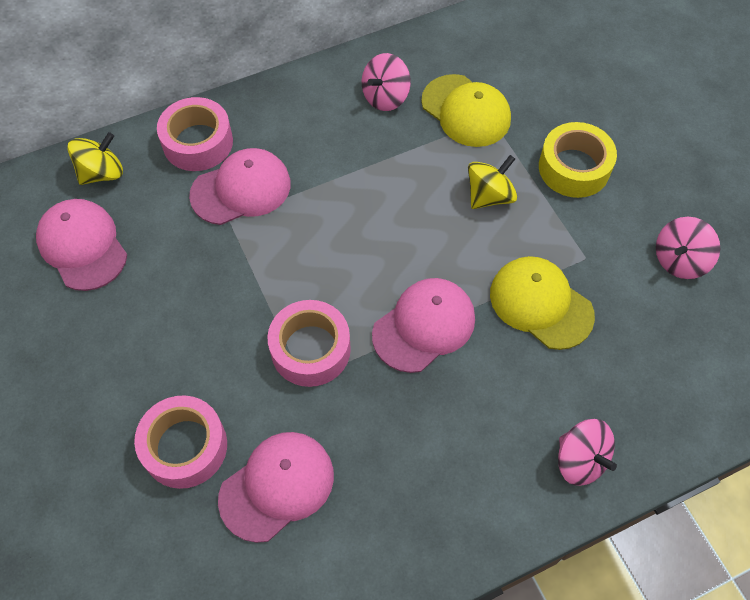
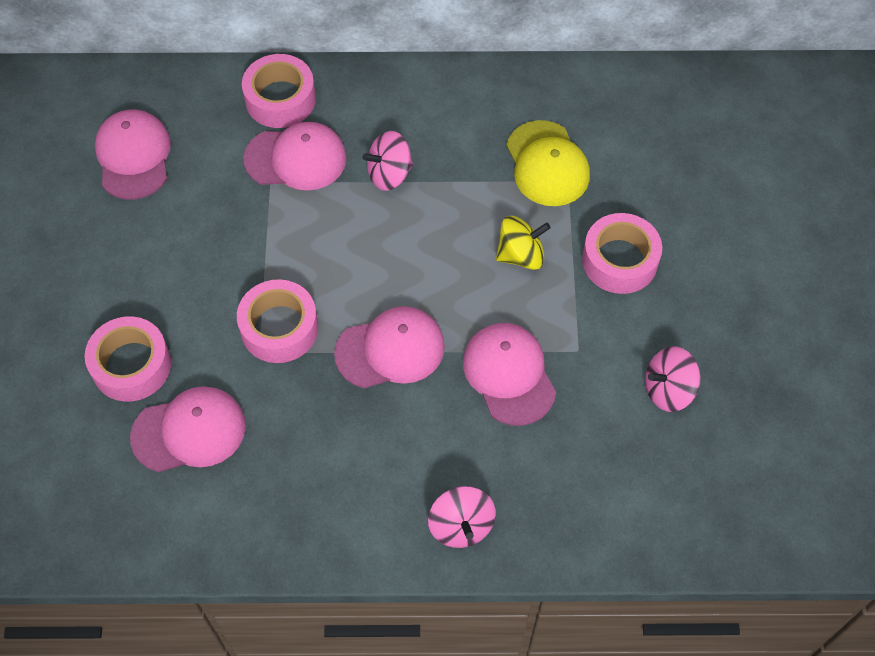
camera: 25 degrees right, 0 degrees up
(102, 173) = (182, 96): yellow spinning top -> none
(385, 97) = (477, 121): pink spinning top -> pink spinning top (389, 174)
(540, 304) = (509, 374): yellow cap -> pink cap
(574, 168) = (619, 260): yellow tape -> pink tape

